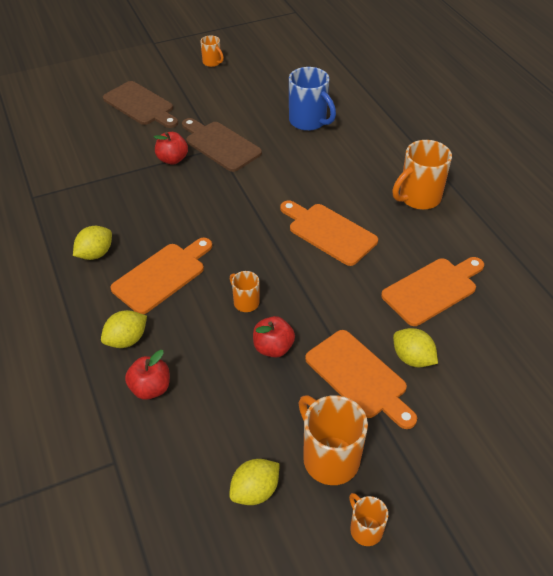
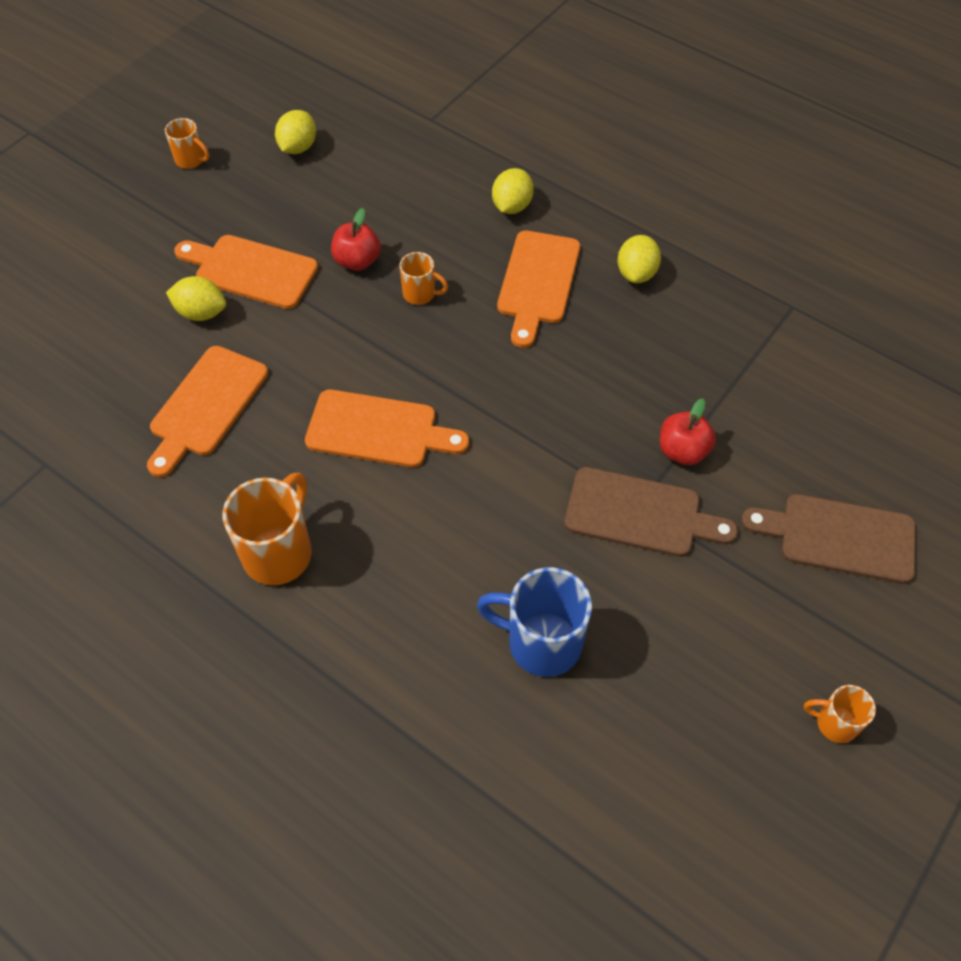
camera: 150 degrees right, 10 degrees up
(150, 388) = (450, 178): red apple -> none
(329, 458) = (246, 194): orange mug -> none

